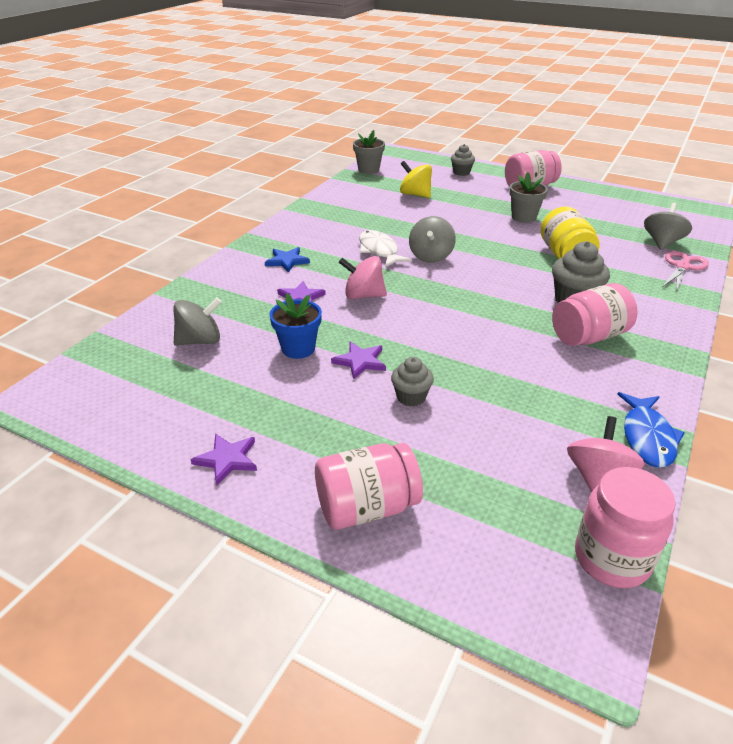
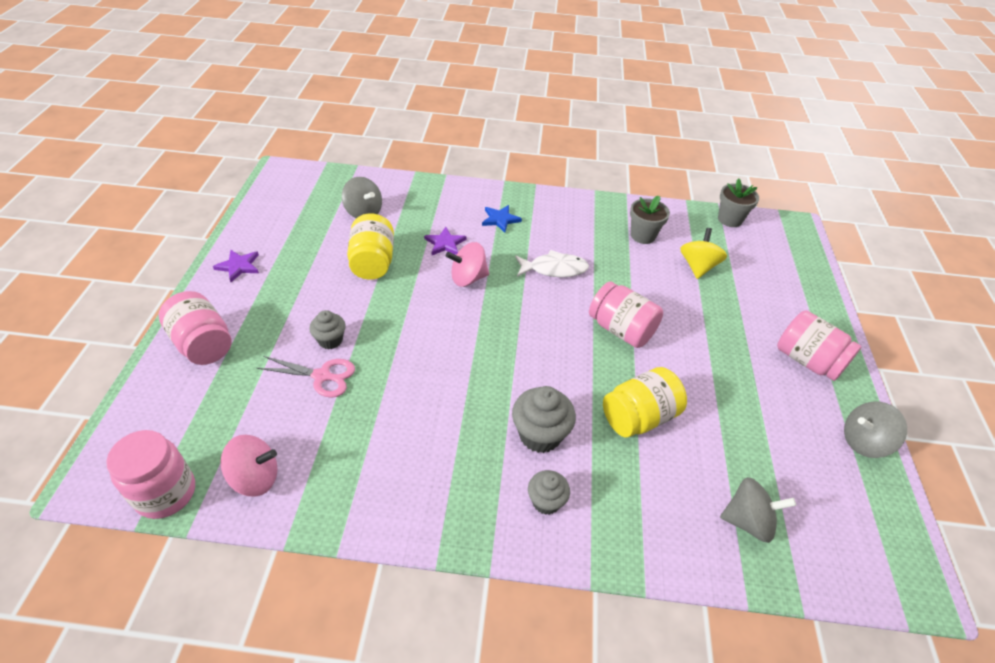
camera: 65 degrees right, 10 degrees up
(298, 348) = (373, 262): blue flower pot -> yellow jar
(360, 361) = (368, 300): purple star -> none
(363, 295) = (468, 278): pink spinning top -> pink spinning top turned 90 degrees counterclockwise
(379, 250) = (554, 269): white fish -> white fish turned 45 degrees clockwise
(431, 256) = (566, 306): grey spinning top -> grey spinning top (863, 442)
(461, 172) = (792, 291): grey cupcake -> grey cupcake (546, 501)
(523, 217) = (713, 366): grey flower pot -> grey flower pot (643, 235)
(589, 336) = (472, 454): pink jar -> pink jar (621, 330)
(647, 437) = (318, 514): blue fish -> none
(683, 267) = (690, 547): pink scissors -> pink scissors (322, 376)

